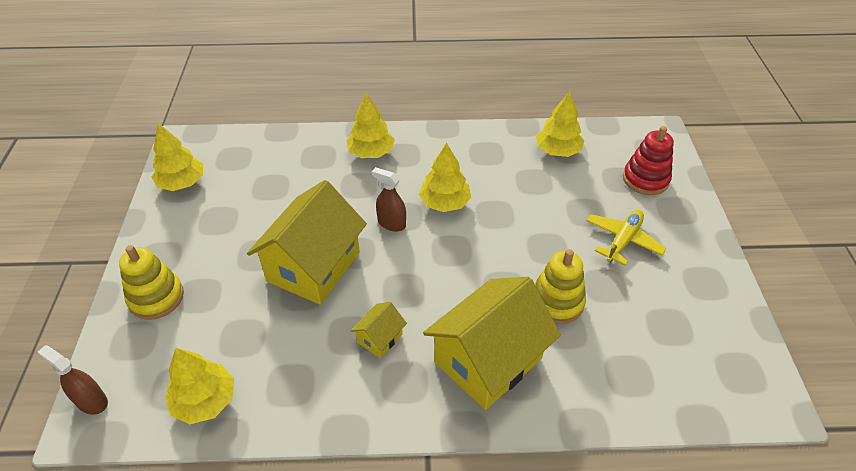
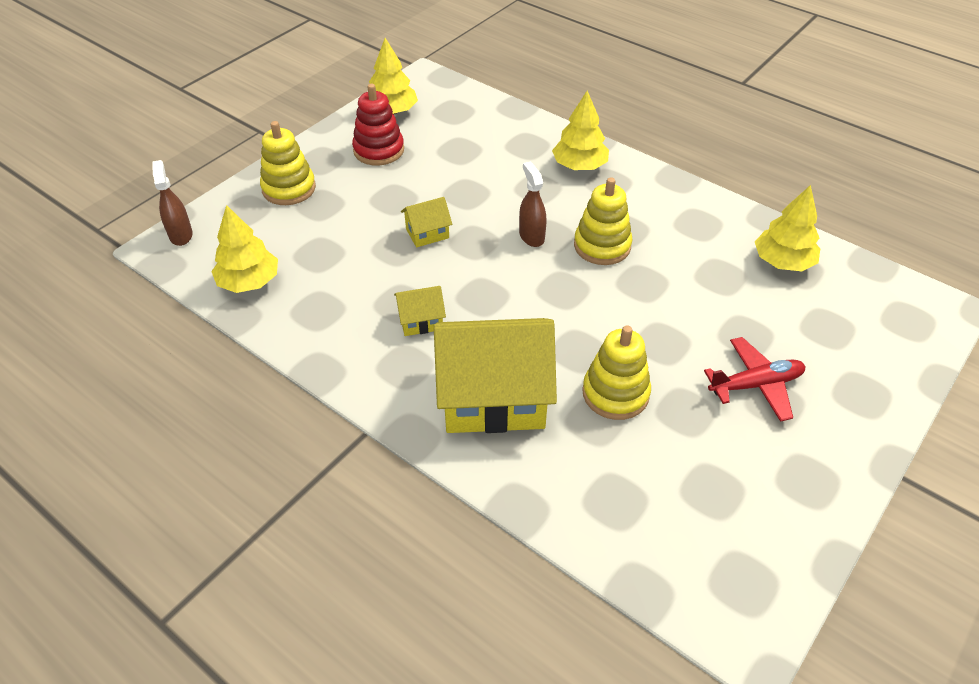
camera: 40 degrees right, 0 degrees up
(314, 266) = (427, 233): yellow house -> yellow house, size x0.44
(444, 203) = (602, 246): yellow tree -> yellow stacking toy
(623, 241) = (755, 385): yellow plane -> red plane
(645, 179) = (859, 344): red stacking toy -> red stacking toy (379, 150)

